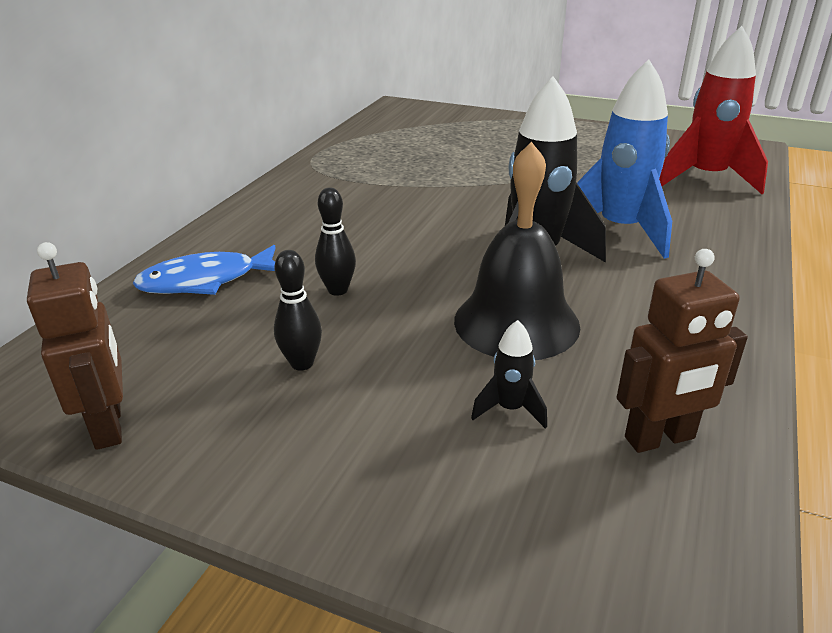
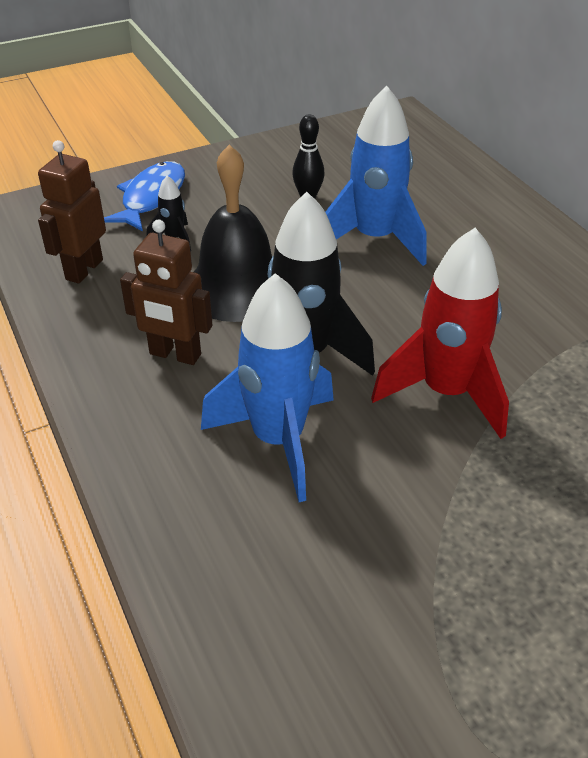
camera: 130 degrees right, 10 degrees up
(109, 426) = (330, 136): brown robot -> brown robot (175, 355)
(205, 281) = (453, 197): blue fish -> blue fish (151, 198)
(337, 290) = (374, 239): black bowling pin -> blue rocket
(706, 178) = (293, 648): red rocket -> red rocket (446, 393)

